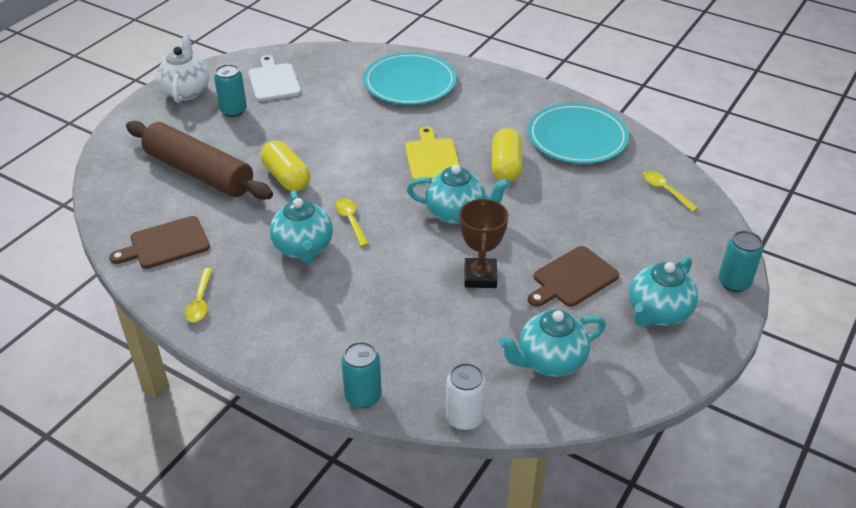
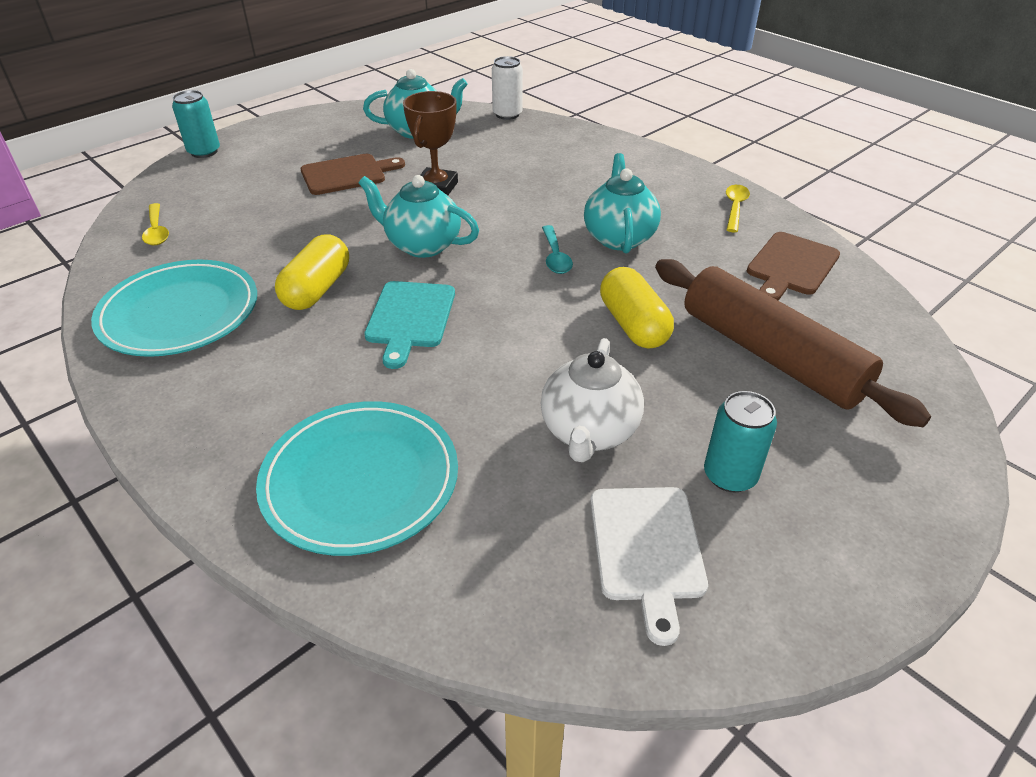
camera: 165 degrees left, 0 degrees up
(166, 244) = (791, 266): brown cutting board -> brown cutting board turned 135 degrees clockwise
(186, 91) = (846, 556): white teapot -> white teapot (589, 432)
(351, 221) = (555, 256): yellow spoon -> turquoise spoon
(363, 396) = (582, 133): turquoise can -> none
(432, 158) = (410, 318): yellow cutting board -> turquoise cutting board
(658, 313) = (297, 144): turquoise teapot -> none

